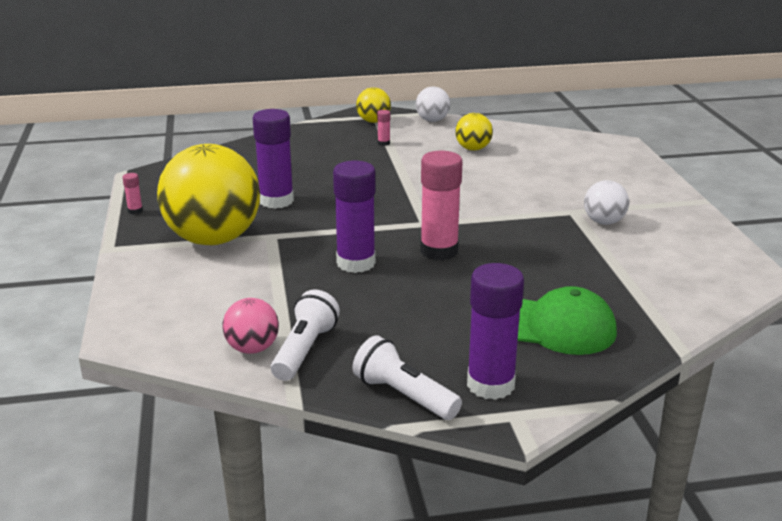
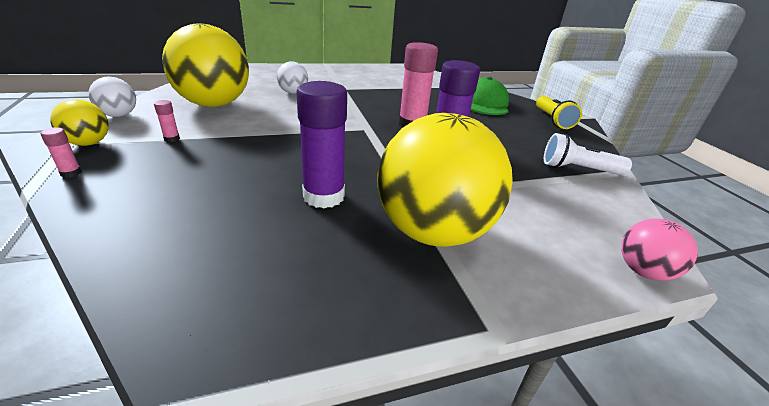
camera: 100 degrees left, 5 degrees up
(135, 211) = (364, 333): pink glue stick -> pink glue stick (71, 173)
(252, 348) = (598, 190): pink ball -> pink ball (643, 271)
(404, 395) = (586, 140): white flashlight -> none
(473, 149) = (214, 104): yellow ball -> yellow ball, size x2.18
(490, 385) = (552, 120): purple glue stick -> yellow flashlight
(604, 222) = (356, 83): white ball -> white ball (293, 93)

